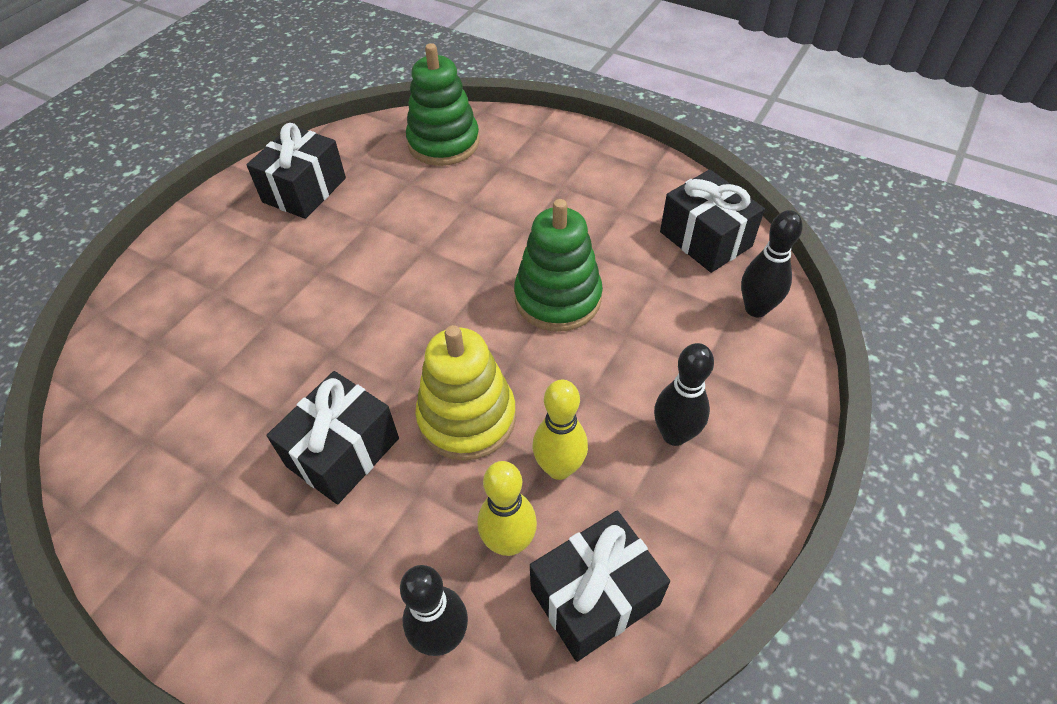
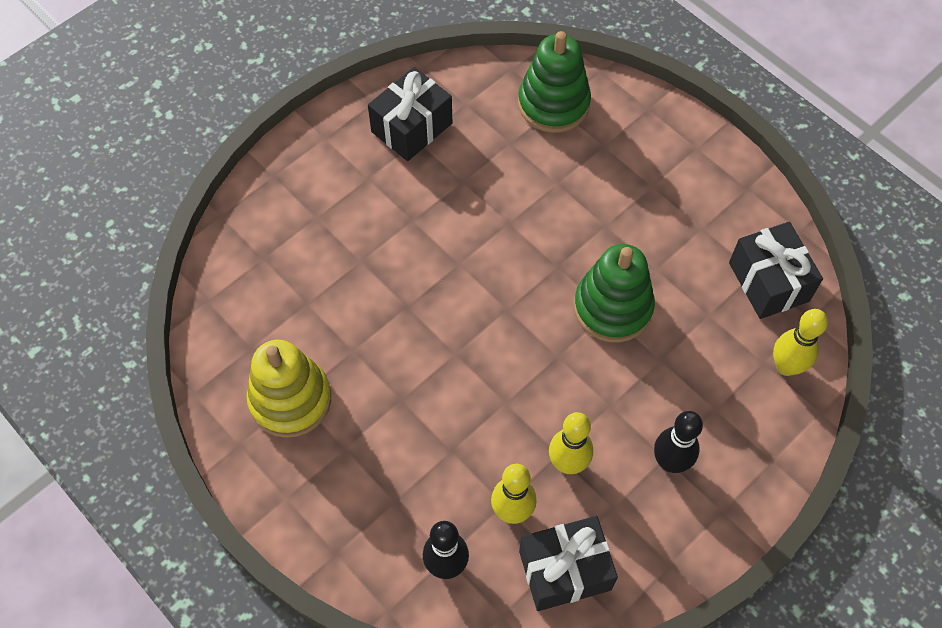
camera: 15 degrees right, 10 degrees up
(343, 452) = (401, 401): black gift -> none
(467, 418) = (505, 399): yellow stacking toy -> yellow stacking toy (290, 399)
(756, 309) = (786, 366): black bowling pin -> yellow bowling pin

